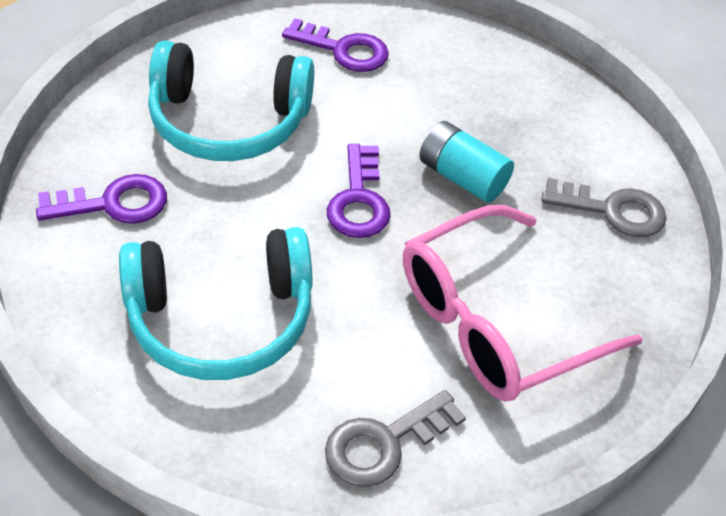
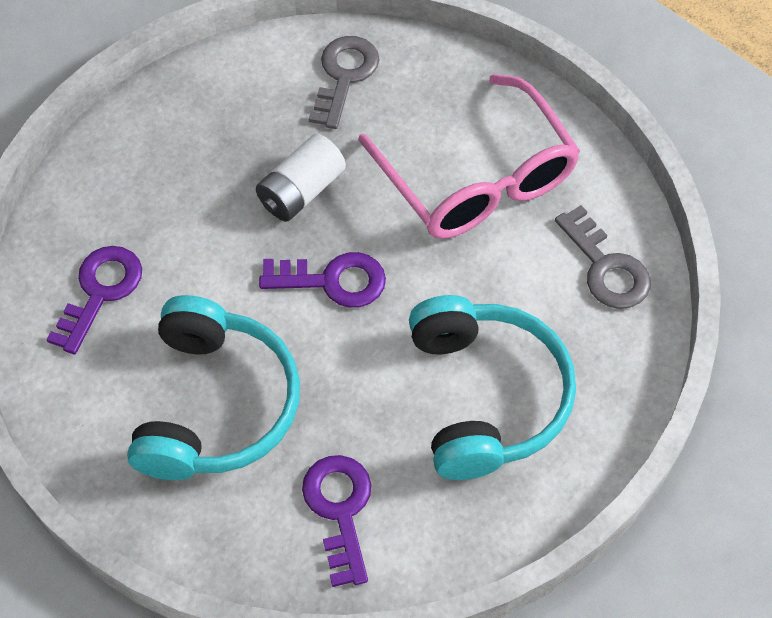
camera: 85 degrees left, 10 degrees up
(462, 177) = (301, 191): turquoise battery -> white battery

